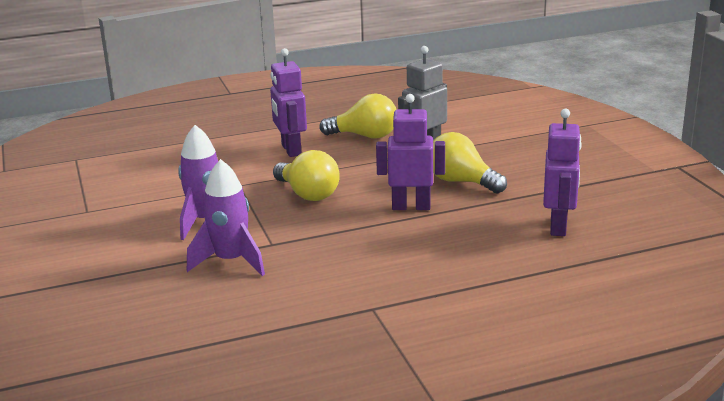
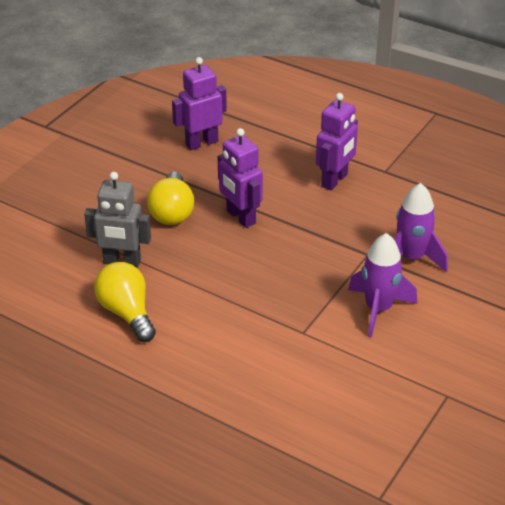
camera: 130 degrees left, 15 degrees up
(291, 150) = (204, 344): purple robot -> purple robot (335, 180)
(308, 194) = (276, 281): yellow light bulb -> none

